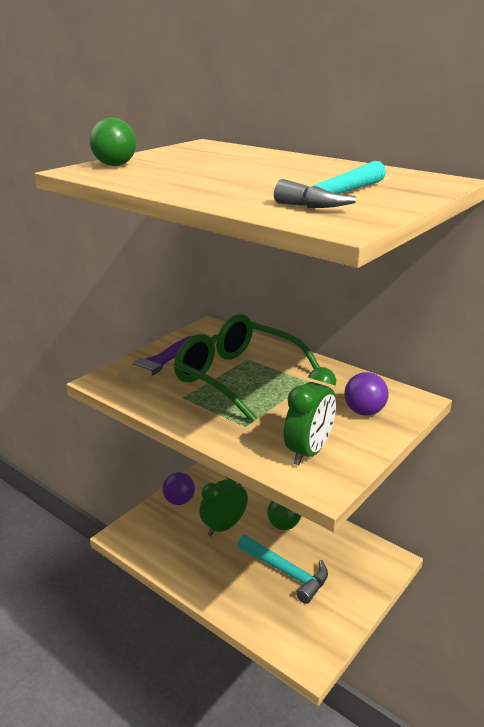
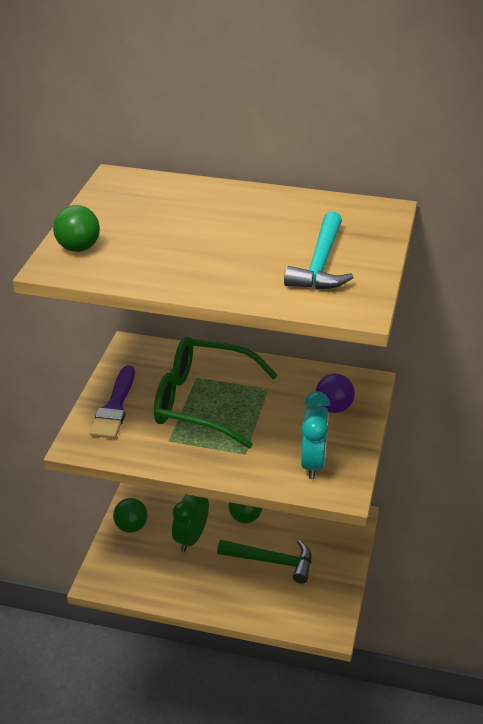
camera: 25 degrees left, 10 degrees up
(179, 501) = (131, 526): purple ball -> green ball
(286, 572) = (271, 561): turquoise hammer -> green hammer
(308, 452) = (313, 463): green clock -> turquoise clock

